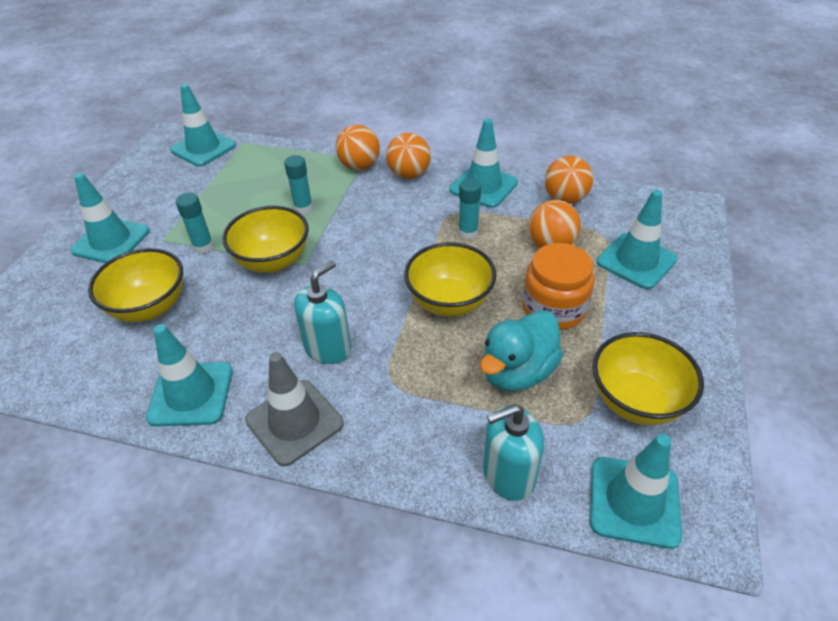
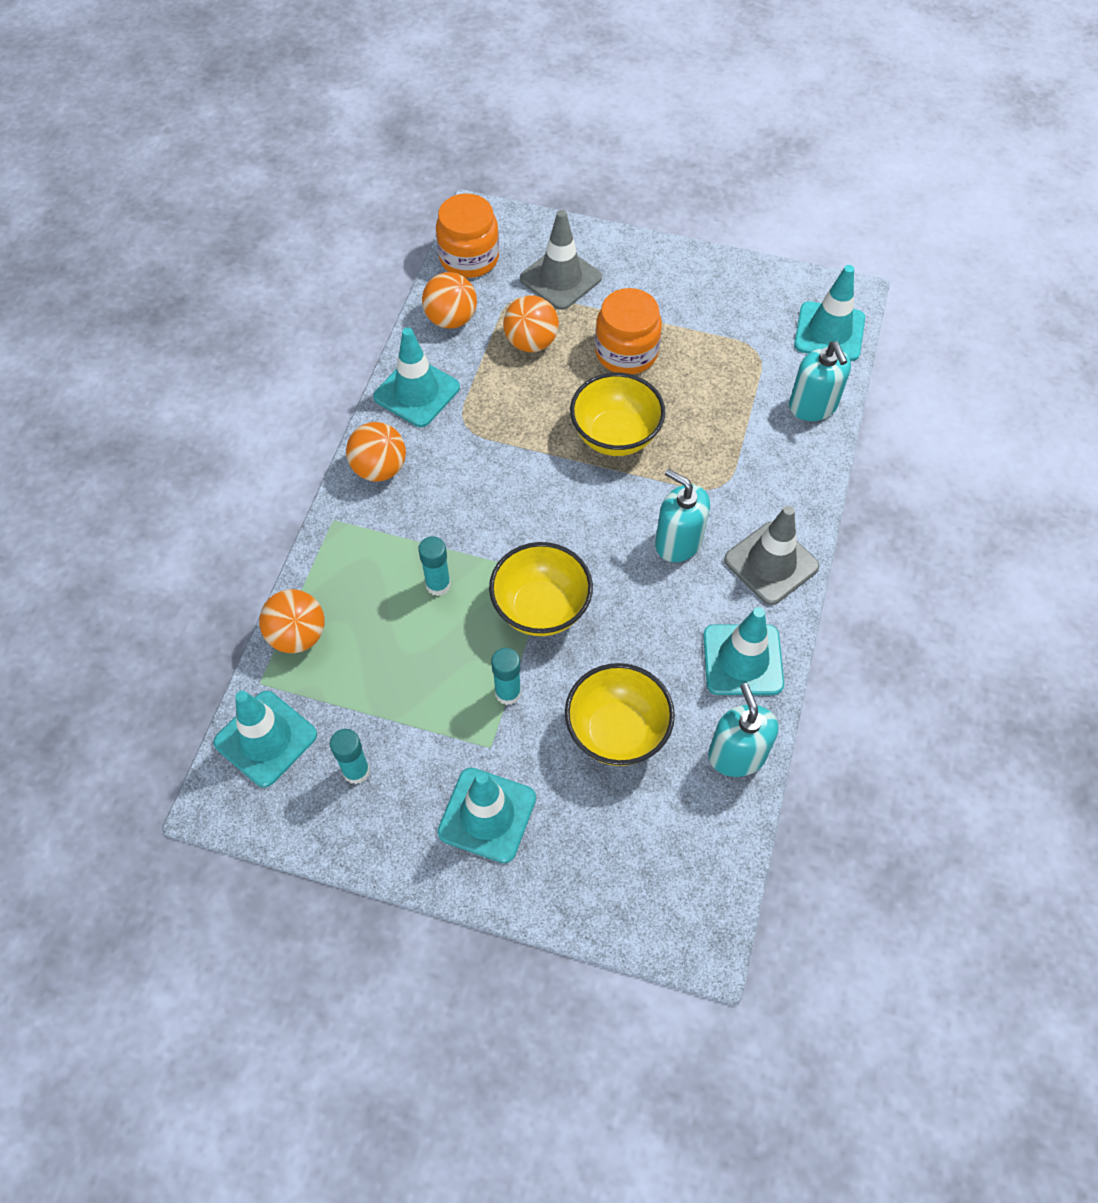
camera: 90 degrees left, 15 degrees up
(98, 387) = (737, 755): none -> turquoise soap dispenser
(359, 166) = (350, 525): orange ball -> orange ball (298, 635)
(468, 233) = (504, 413): turquoise glue stick -> turquoise glue stick (356, 771)
(517, 372) = (706, 389): turquoise duck -> none
(636, 261) = (560, 278): turquoise traffic cone -> grey traffic cone
(636, 401) = (736, 312): yellow bowl -> none
(639, 204) = (469, 258): none -> orange jar

